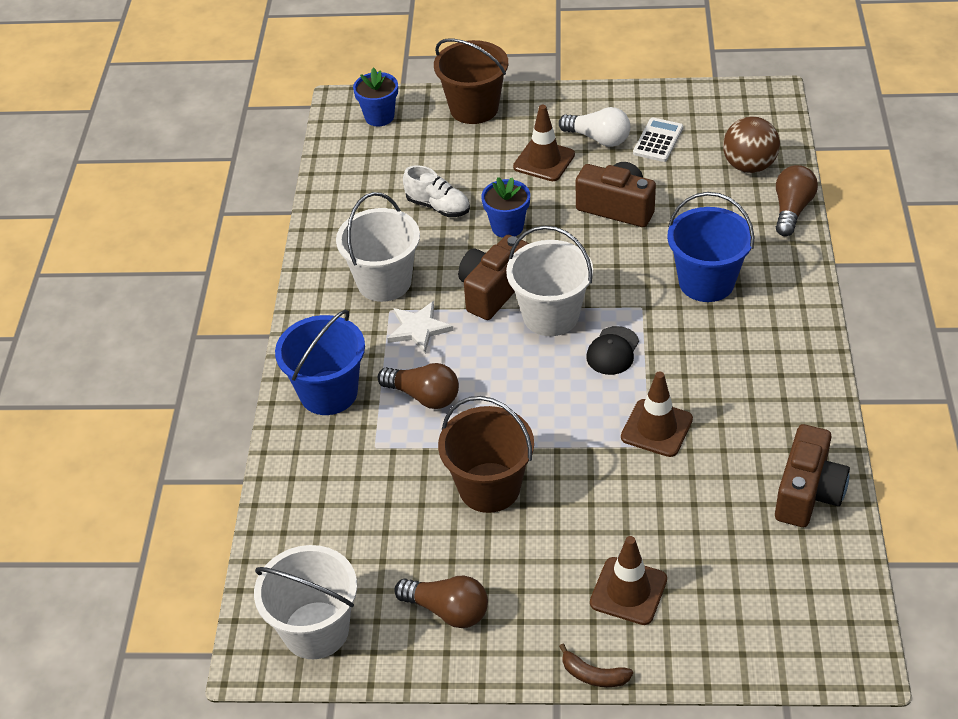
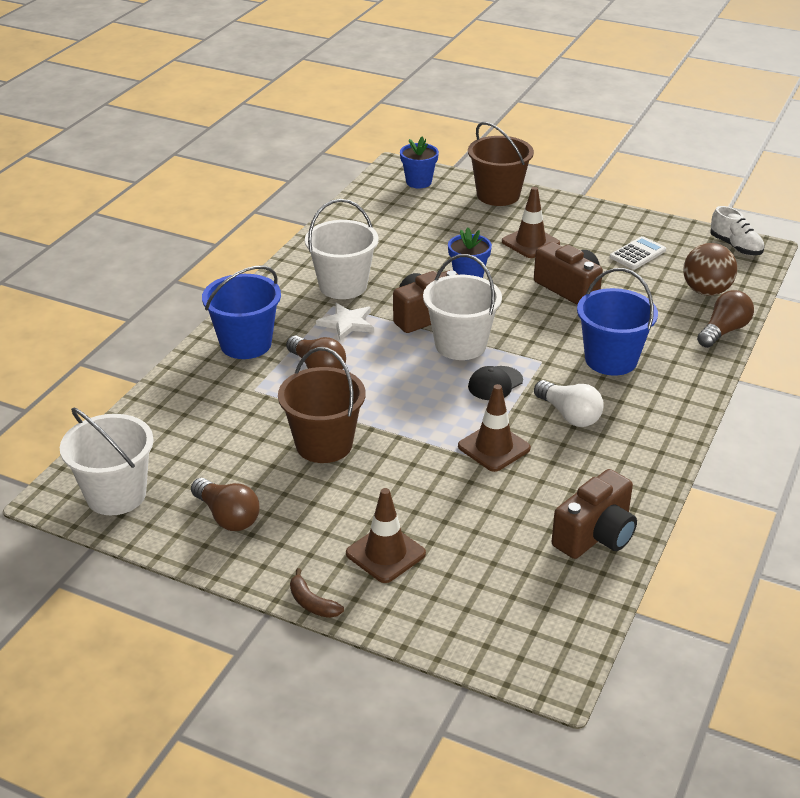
camera: 20 degrees right, 10 degrees down
(438, 206) = (422, 249): white shoe -> white shoe (735, 246)
(598, 139) = (587, 240): white light bulb -> white light bulb (569, 415)

